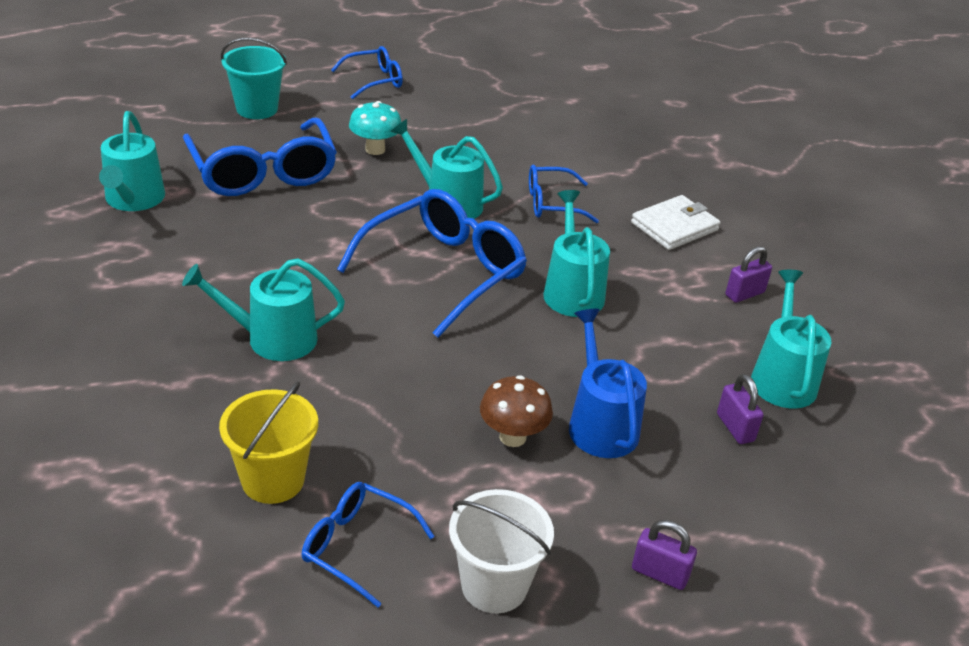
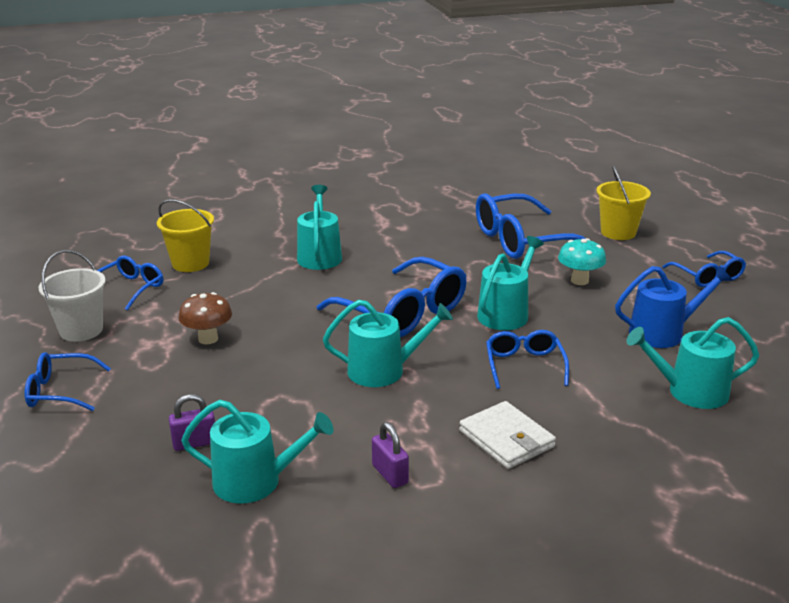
camera: 95 degrees right, 10 degrees down
(133, 200) = (468, 205): turquoise watering can -> turquoise watering can (690, 392)
(257, 109) = (618, 232): turquoise bucket -> yellow bucket
(600, 424) = (213, 376): blue watering can -> blue watering can (662, 333)
(659, 573) = (61, 391): purple padlock -> blue glasses

